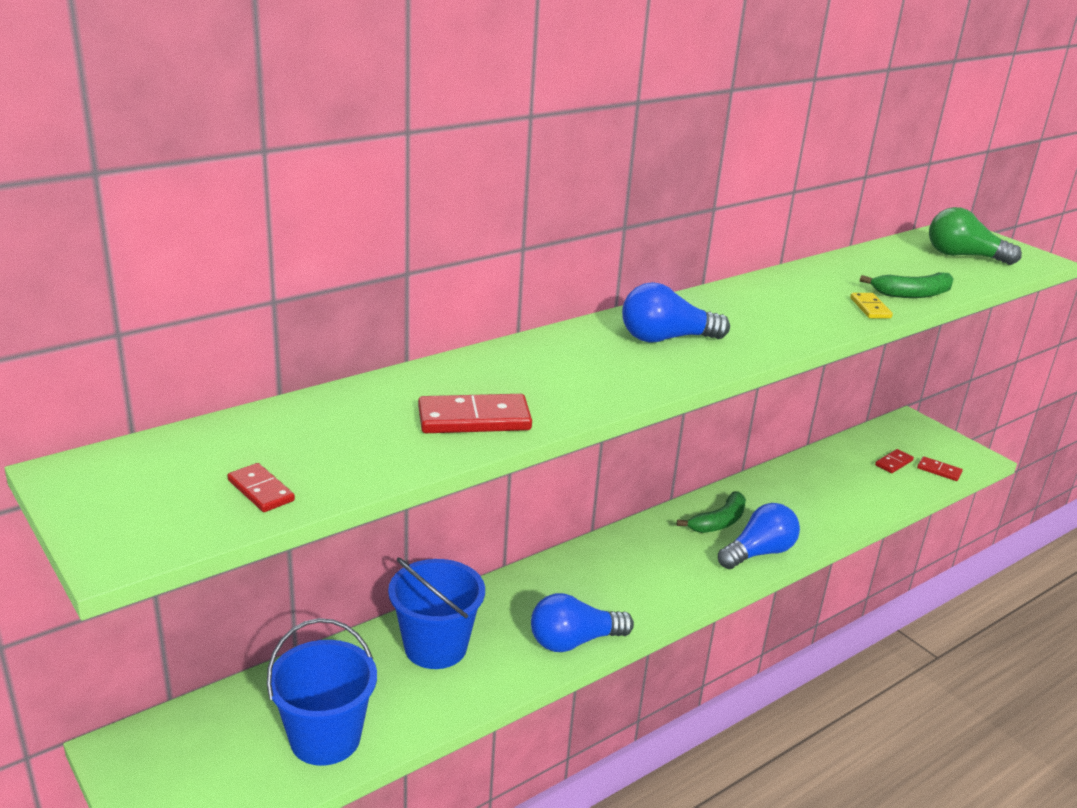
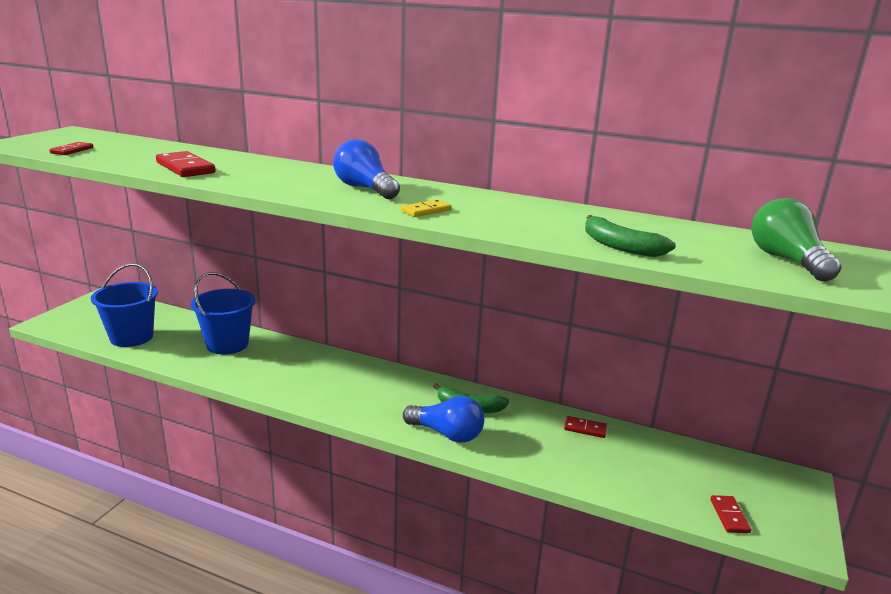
camera: 60 degrees right, 5 degrees down
(574, 641) = (267, 384): blue light bulb -> none
(870, 308) = (548, 234): yellow domino -> yellow domino (426, 211)
(893, 463) = (696, 482): red domino -> red domino (585, 428)

